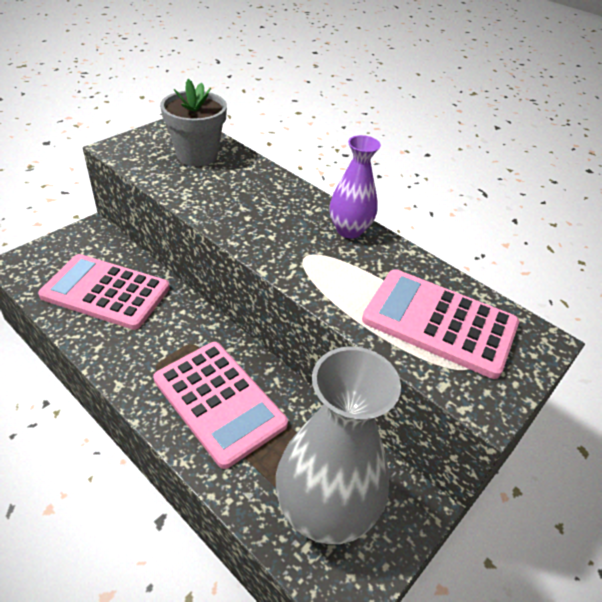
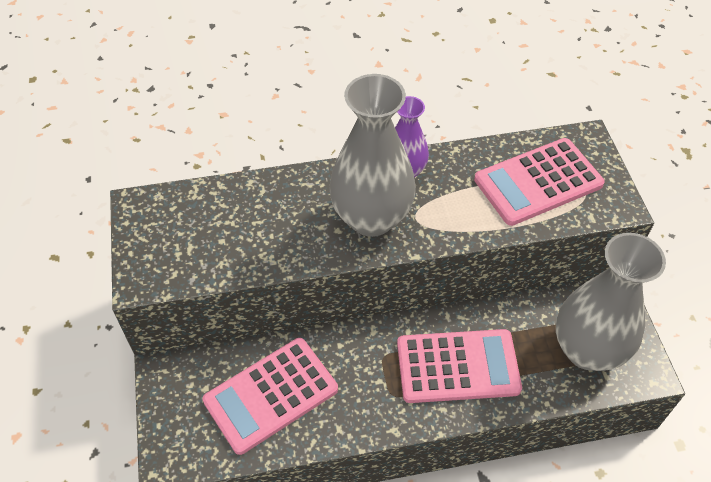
camera: 50 degrees left, 10 degrees up
(197, 155) = (210, 220): grey flower pot -> none
(278, 230) = (371, 218): none -> grey vase

